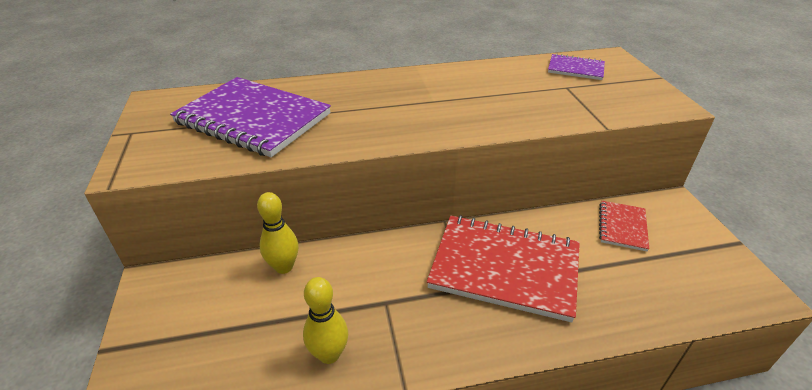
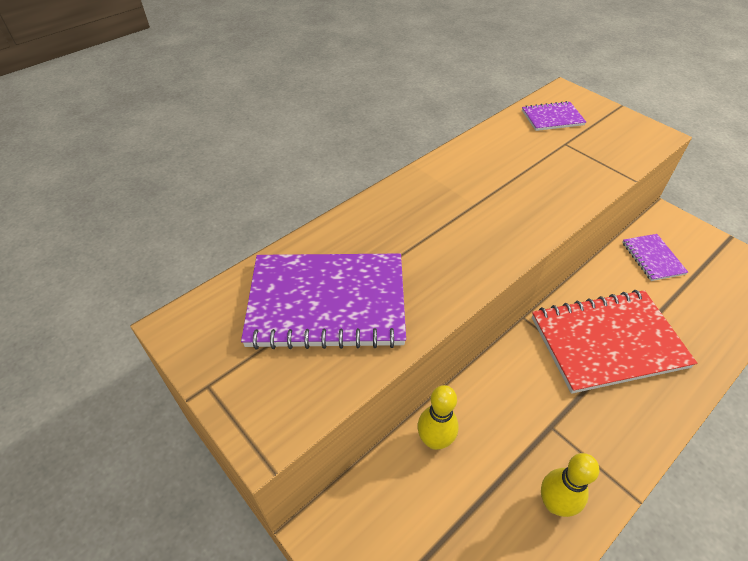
camera: 30 degrees left, 10 degrees up
(622, 227) = (652, 258): red notebook -> purple notebook

